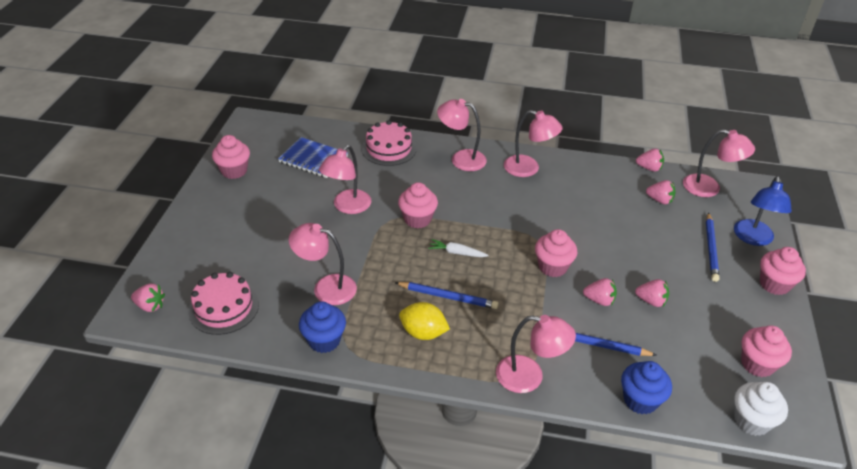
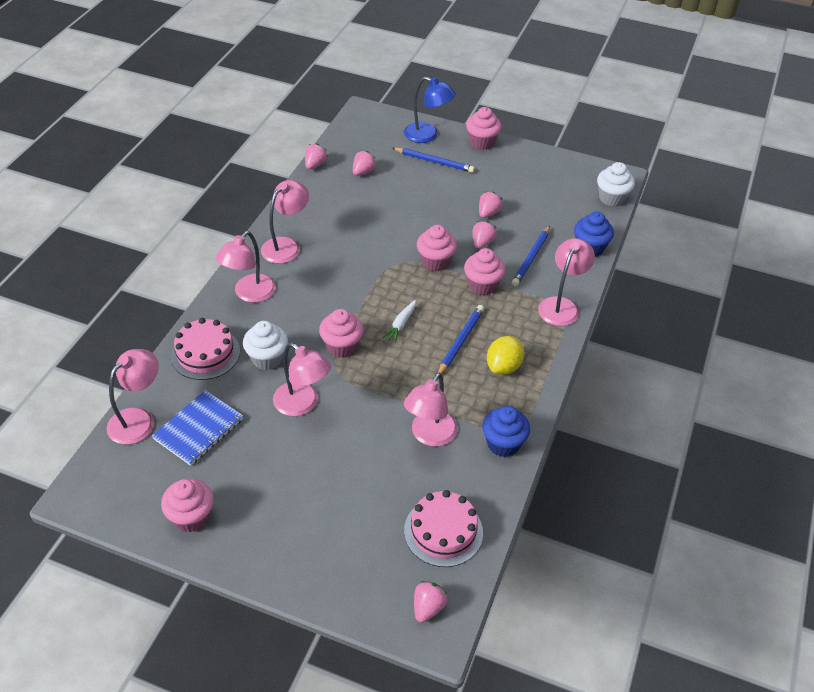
camera: 80 degrees left, 5 degrees up
(392, 180) = (267, 359): none -> white cupcake
(709, 188) = (356, 138): pink lamp -> pink lamp (138, 419)
(757, 364) = (561, 178): pink cupcake -> pink cupcake (482, 285)

